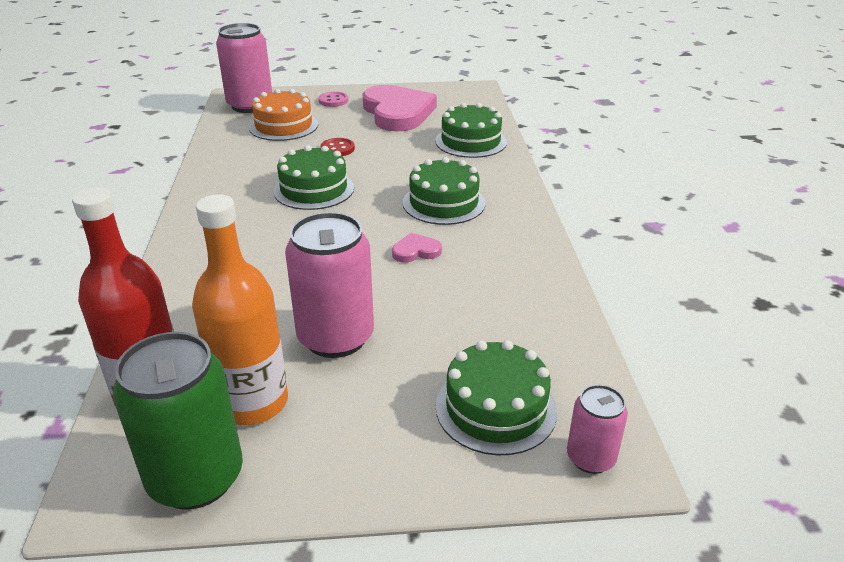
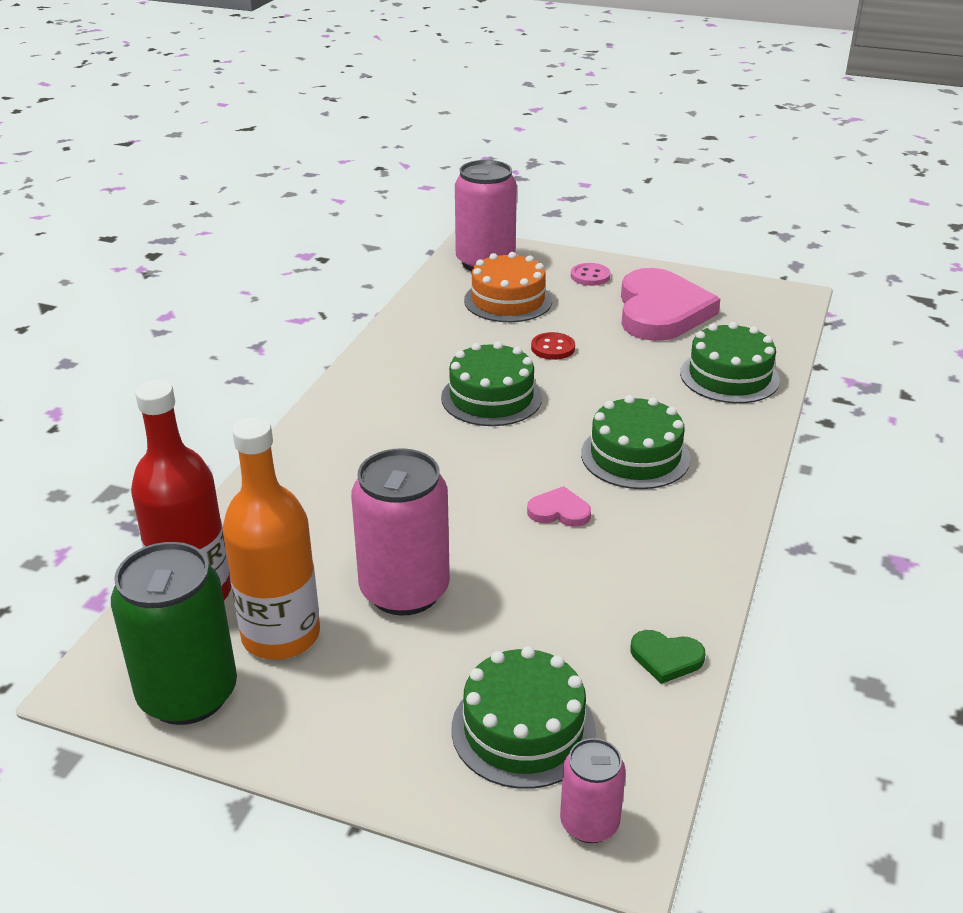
camera: 25 degrees right, 0 degrees up
(559, 326) = (666, 658): none -> green heart

